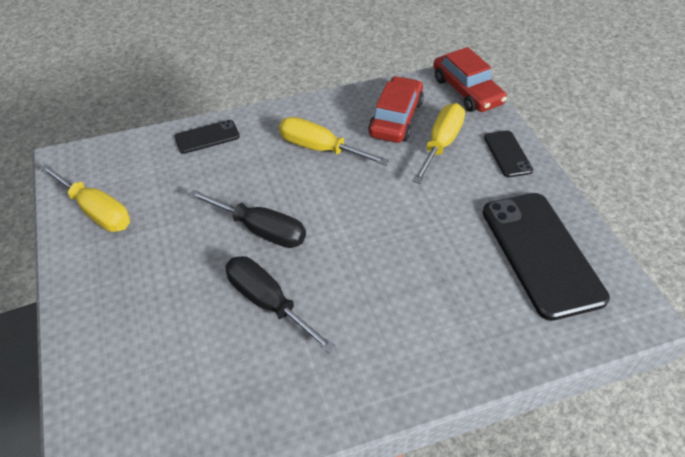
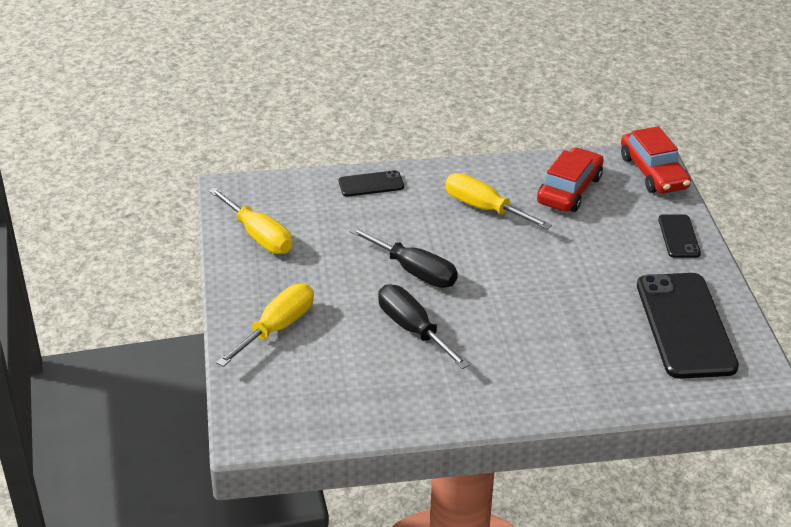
camera: 10 degrees right, 10 degrees down
(441, 144) = (611, 219): yellow screwdriver -> yellow screwdriver (277, 328)

